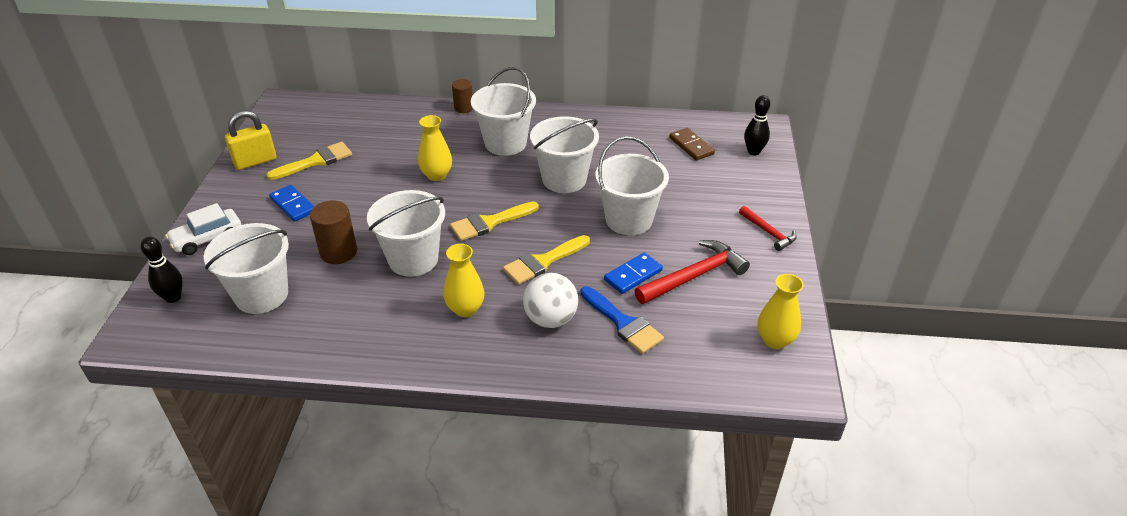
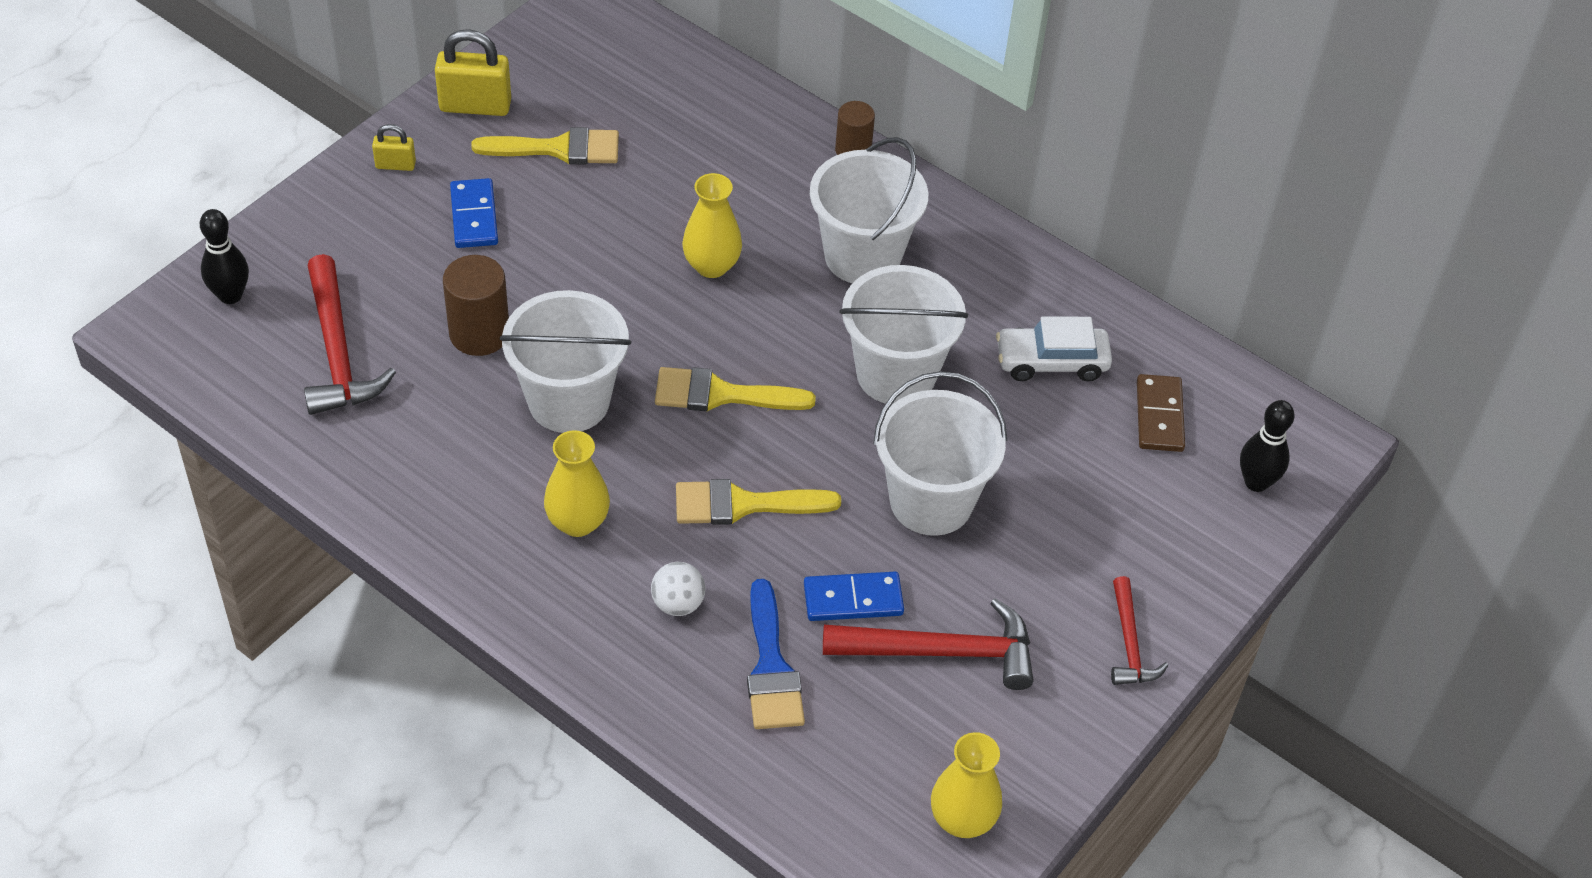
camera: 30 degrees right, 10 degrees up
(207, 239) = (328, 218): white car -> white car (1051, 362)
(229, 201) = (395, 165): none -> yellow padlock
(262, 295) = (337, 352): white bucket -> red hammer
(550, 319) = (678, 603): white ball -> white ball, size x0.61

